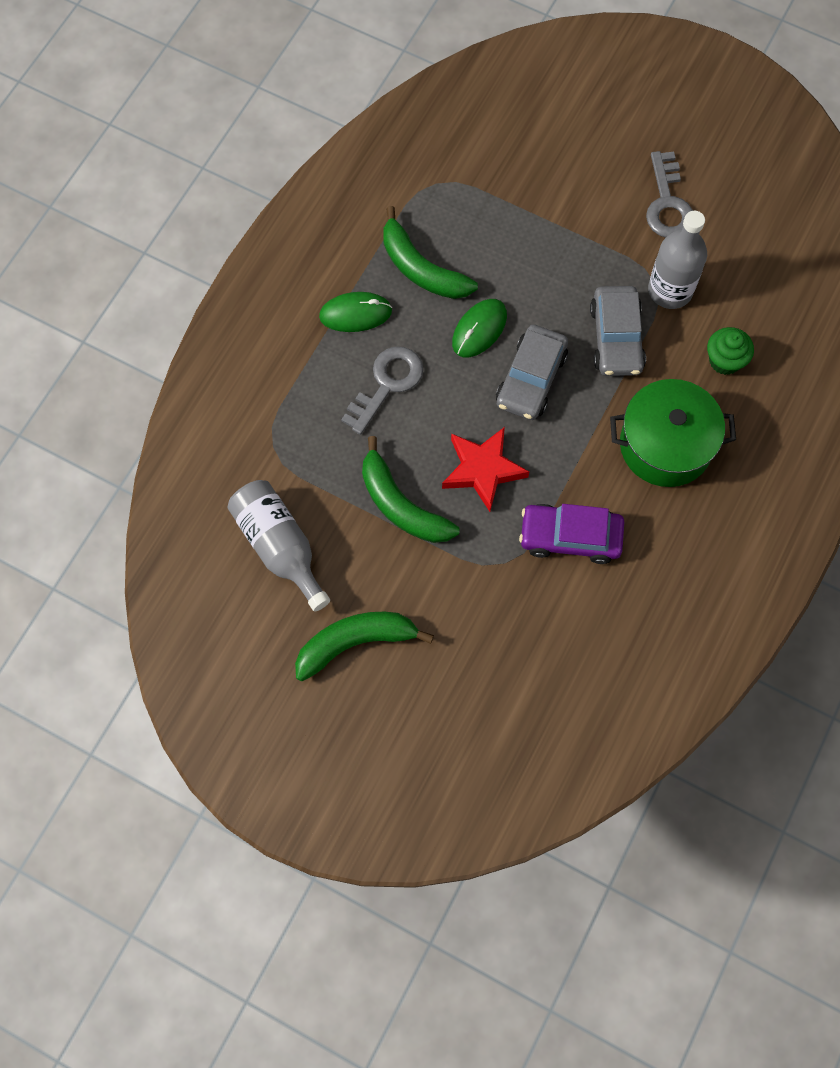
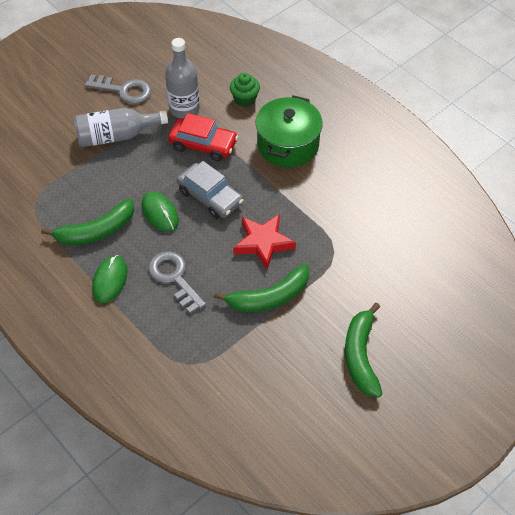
camera: 70 degrees left, 15 degrees down
(279, 547) = (270, 383): grey bottle -> grey bottle (116, 136)
(570, 537) = (330, 211): purple car -> none
(616, 338) = (203, 145): grey car -> red car

